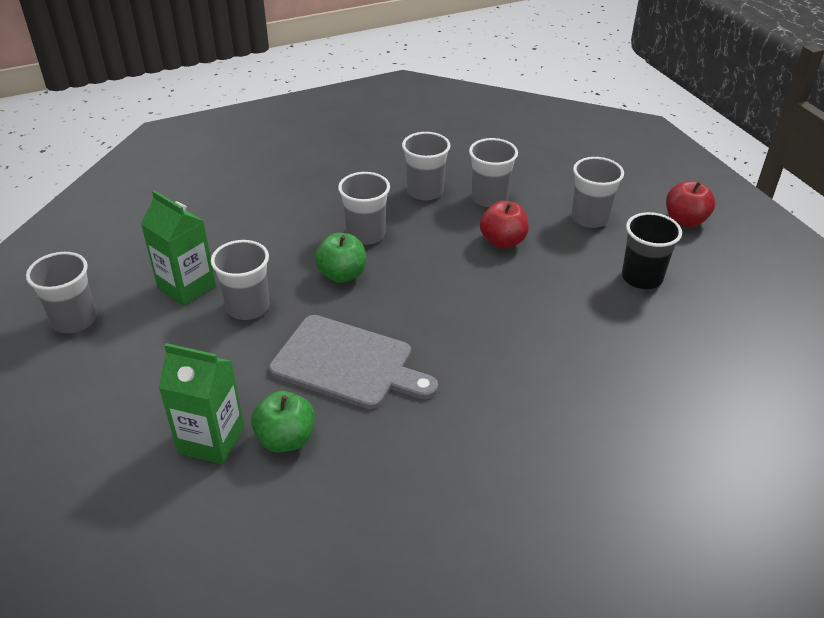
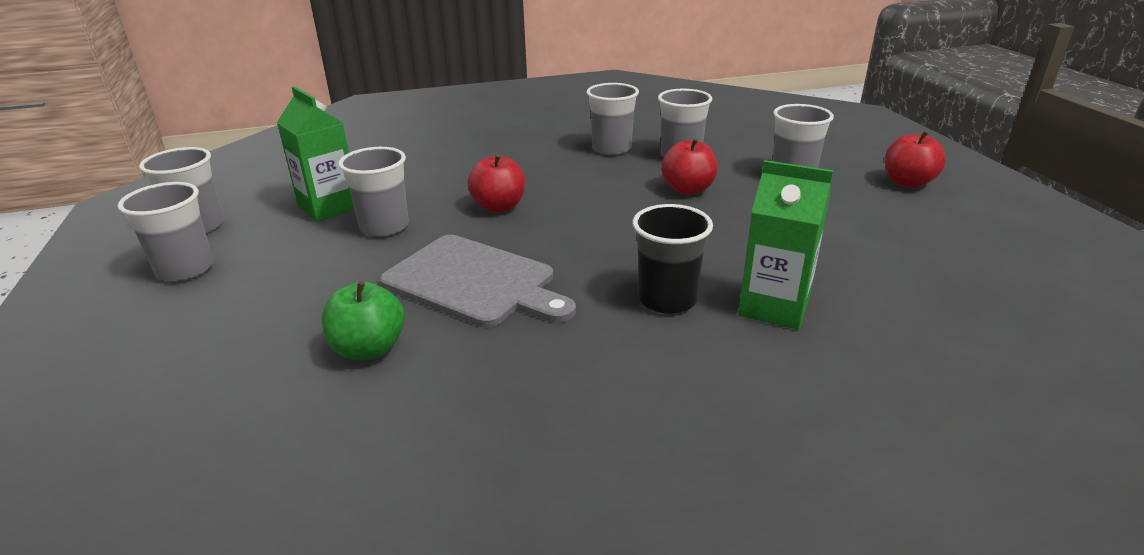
camera: 10 degrees right, 10 degrees down
(211, 440) = (280, 342): green carton -> green carton (774, 307)
(342, 275) = (499, 207): green apple -> red apple
(365, 234) = (537, 177): grey cup -> grey cup (185, 269)
(641, 278) = (852, 227): black cup -> black cup (667, 299)

